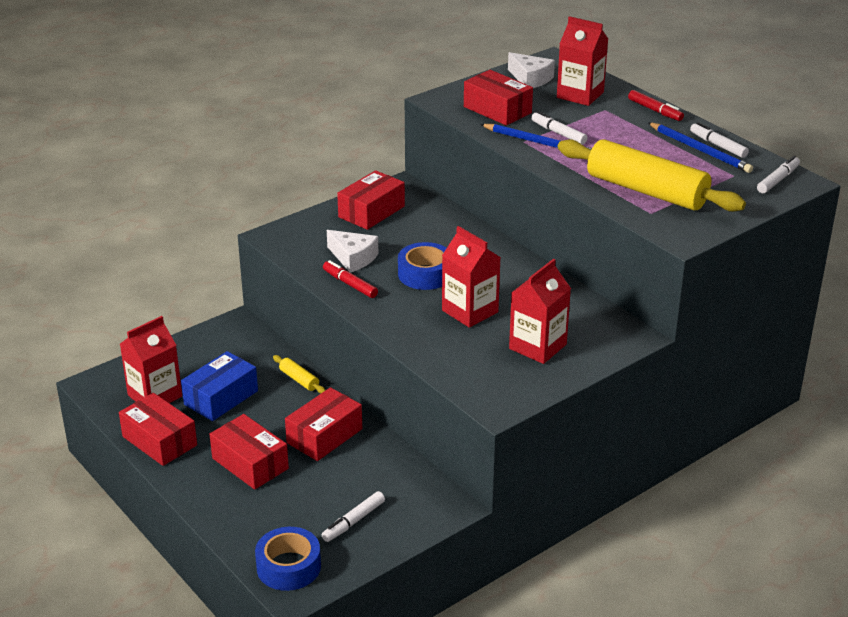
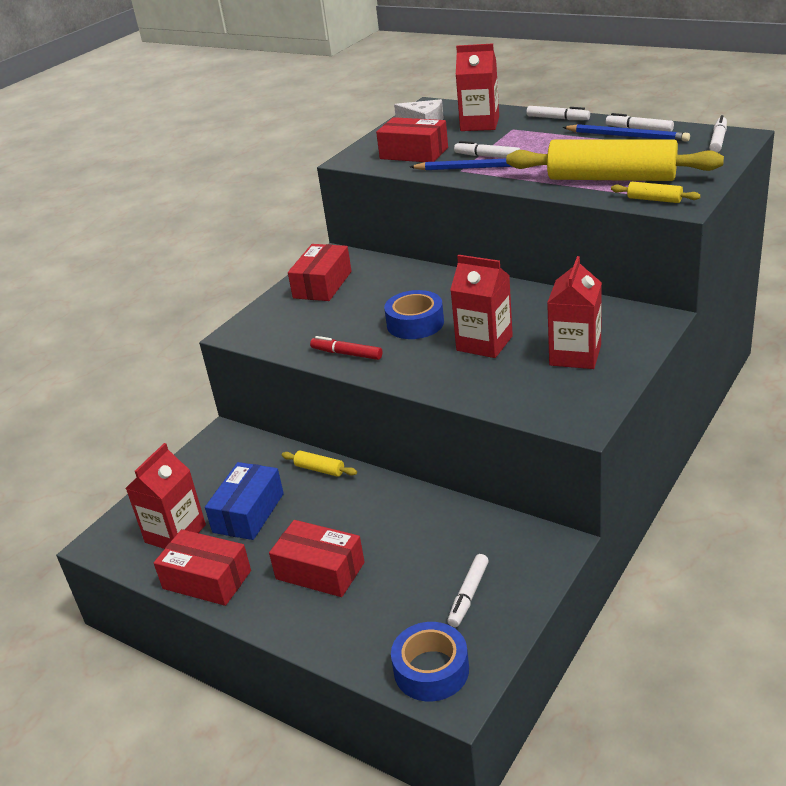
camera: 15 degrees left, 0 degrees up
(324, 436) = (380, 516): red box -> none
(353, 258) = (333, 329): white cheese -> none
(655, 111) = (557, 118): red marker -> white marker
(664, 224) = (654, 199): none -> yellow rolling pin

